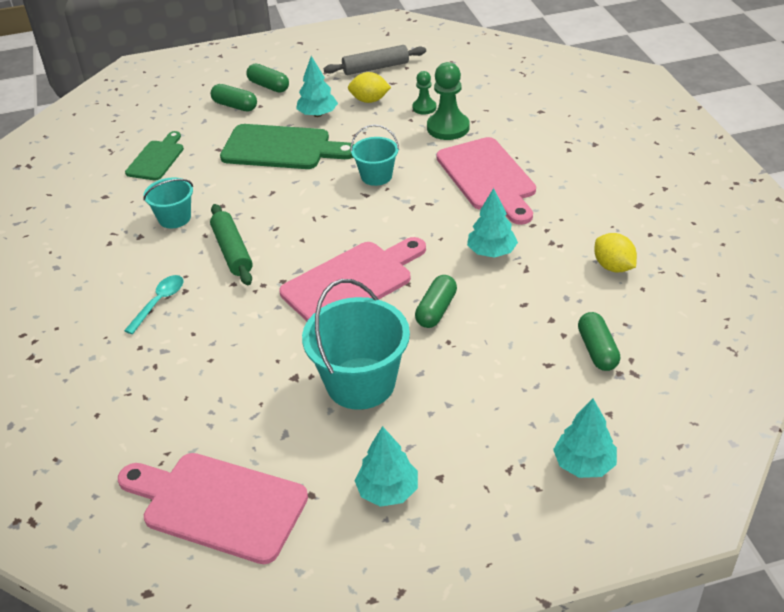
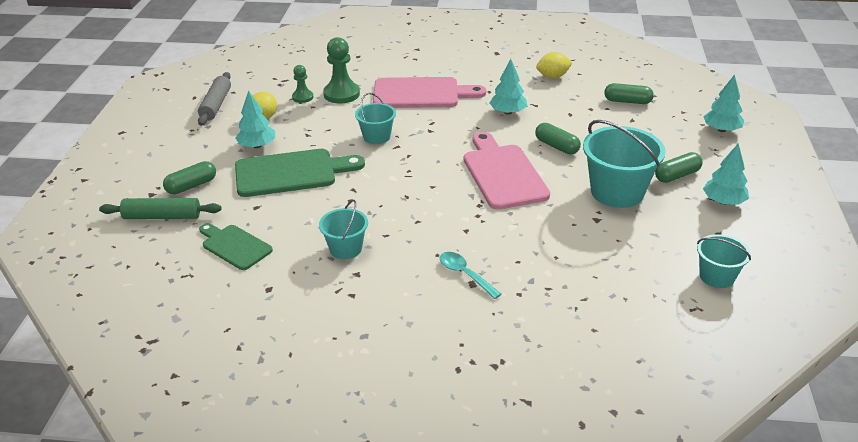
camera: 70 degrees left, 5 degrees down
(218, 505) = (716, 276): pink cutting board -> turquoise bucket
(232, 251) = (421, 224): green rolling pin -> green rolling pin (162, 217)
(268, 86) = (179, 162): green capsule -> green capsule (677, 175)
(281, 148) = (291, 173): green cutting board -> green cutting board turned 45 degrees clockwise

